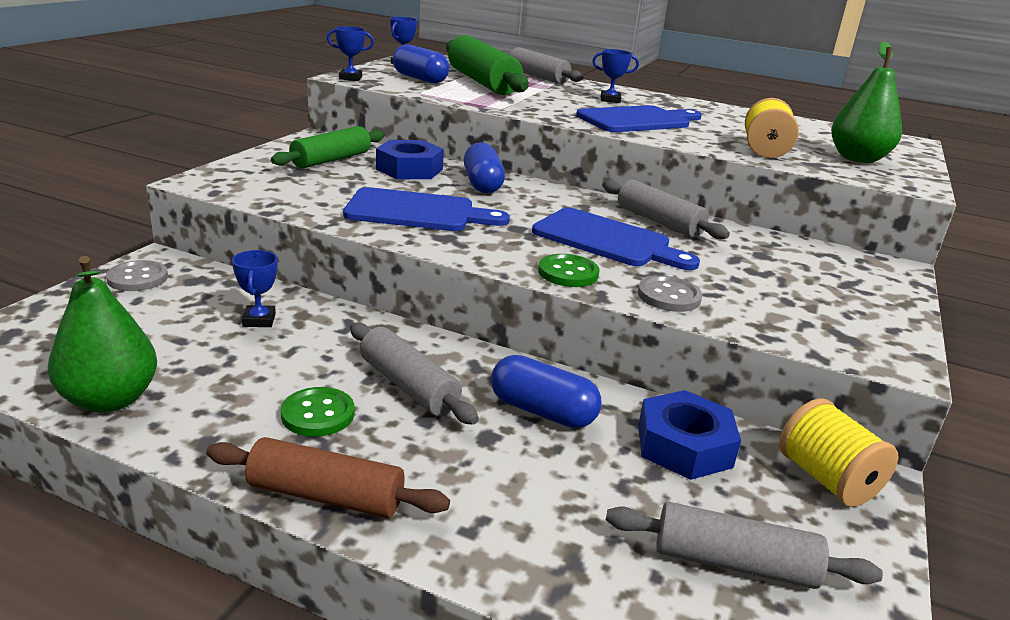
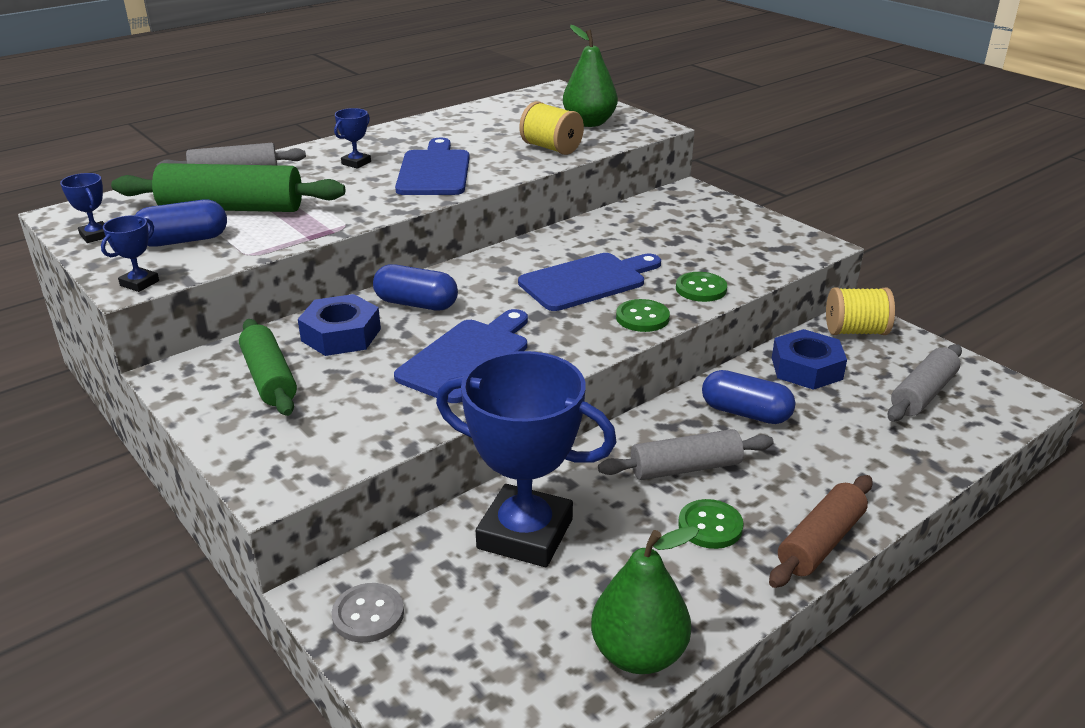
camera: 60 degrees left, 5 degrees up
(259, 320) = (525, 534): blue trophy -> blue trophy, size x2.49
(542, 411) = (745, 413): blue capsule -> blue capsule turned 60 degrees clockwise
(659, 222) = (563, 247): grey rolling pin -> none
(669, 296) = (701, 289): grey button -> green button

